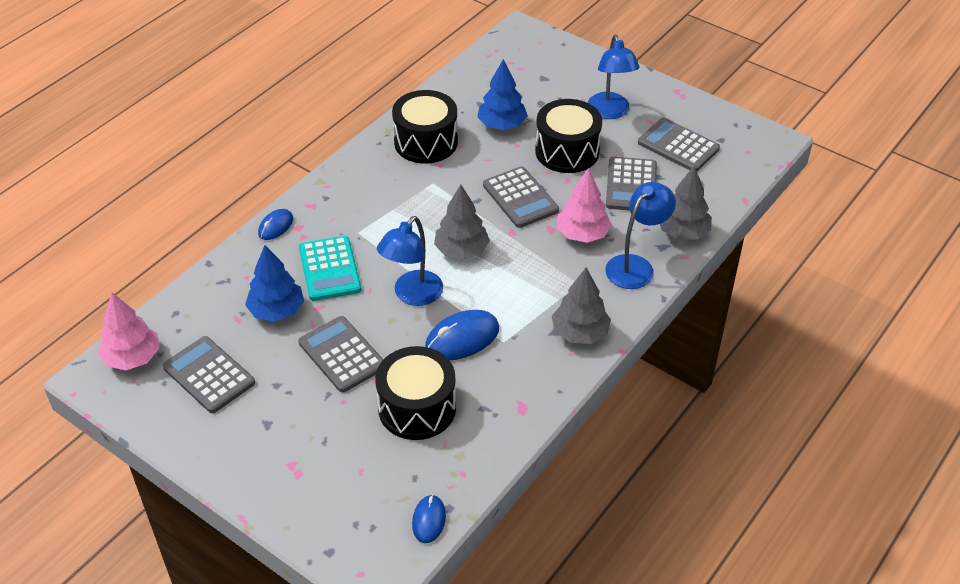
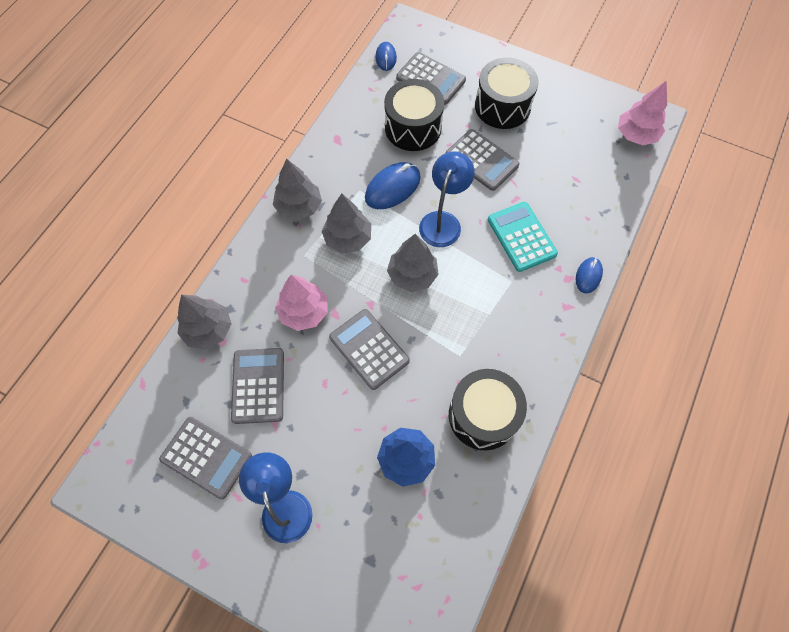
camera: 170 degrees right, 20 degrees up
(209, 375) = (573, 130): grey calculator -> grey calculator (431, 79)
(276, 311) = (548, 190): blue tree -> none
(526, 293) = (348, 238): none -> grey tree
(567, 151) = (328, 427): black drum -> black drum (502, 106)
(635, 266) = (253, 282): blue lamp -> none

